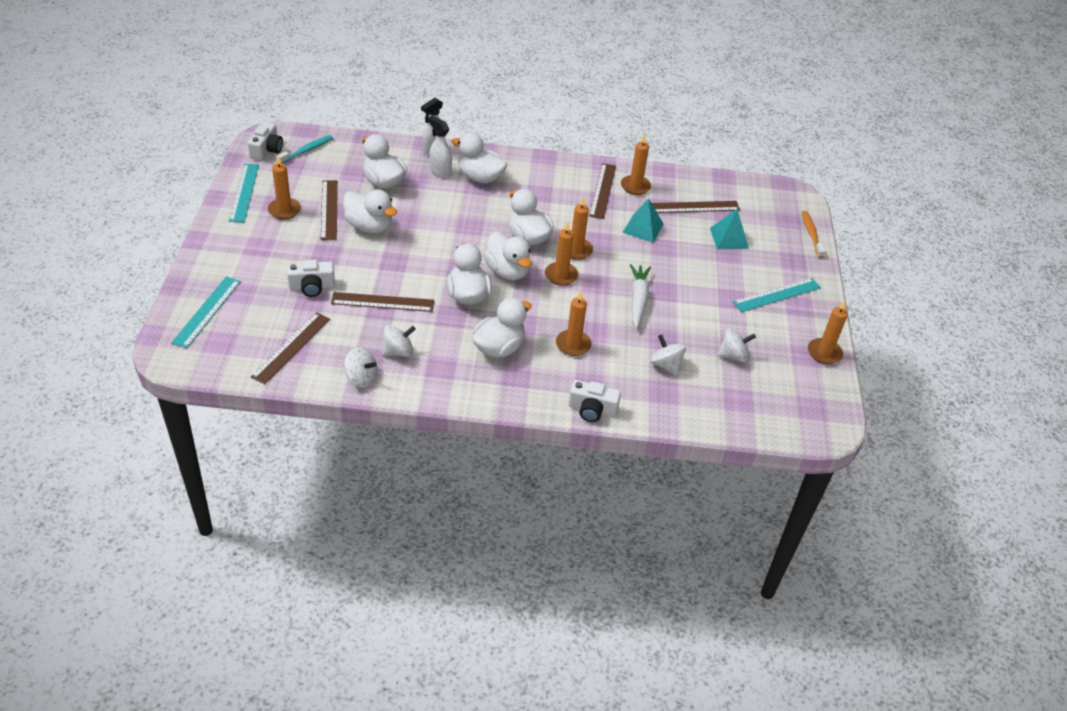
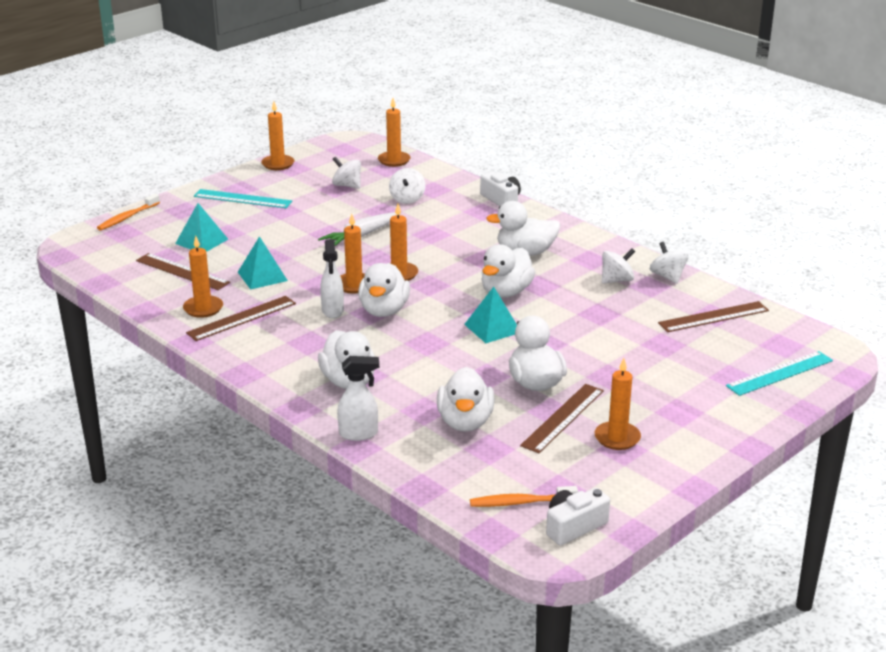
camera: 135 degrees left, 15 degrees down
(244, 192) = (651, 479): turquoise ruler -> none
(306, 150) = (520, 502): turquoise toothbrush -> orange toothbrush
(312, 286) = (652, 354): white camera -> none
(382, 302) = (593, 316): brown ruler -> none
(398, 352) = (616, 280): white spinning top -> white spinning top turned 135 degrees clockwise
(440, 171) = (384, 406): white spray bottle -> white spray bottle (332, 311)
(441, 257) = (492, 328): none -> turquoise pyramid
(507, 271) = (443, 294): white duck -> none
(573, 344) = (460, 233): orange candle -> orange candle (394, 160)

